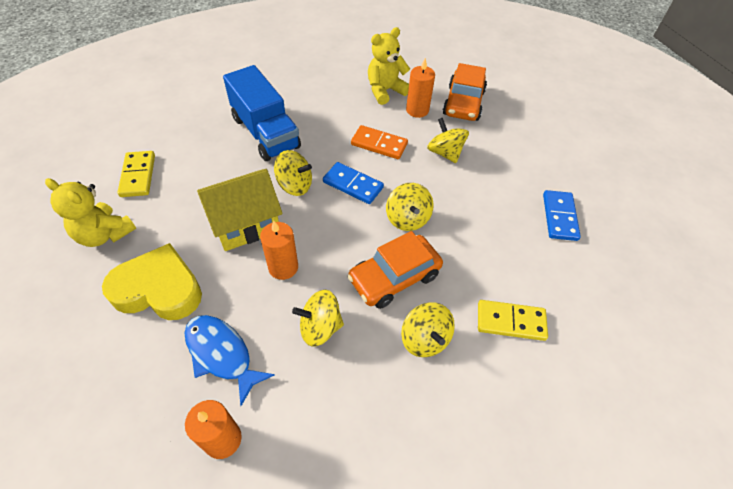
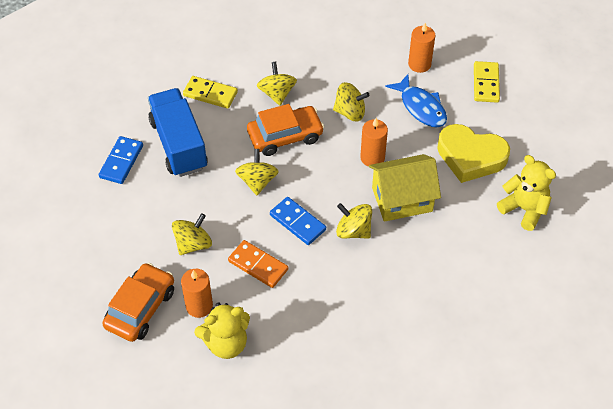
camera: 165 degrees left, 0 degrees up
(138, 175) = (506, 266): yellow domino -> yellow domino (486, 83)
(265, 133) = (377, 300): blue truck -> blue truck (179, 144)
(445, 153) = (193, 244): yellow spinning top -> yellow spinning top turned 120 degrees counterclockwise

